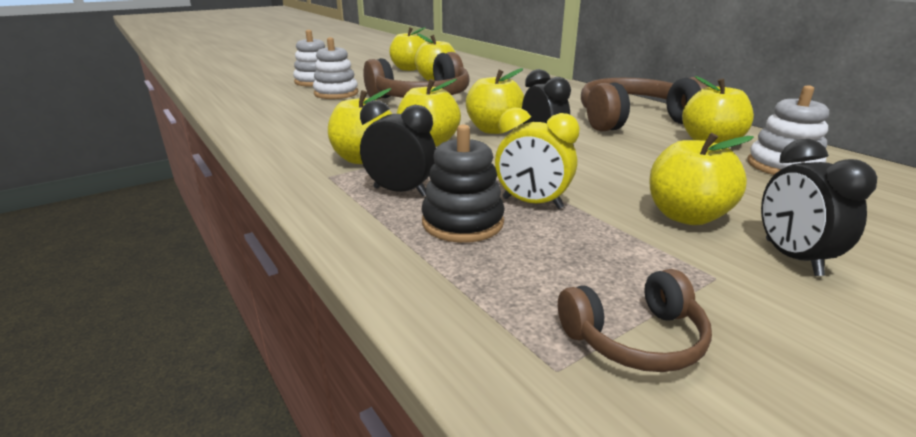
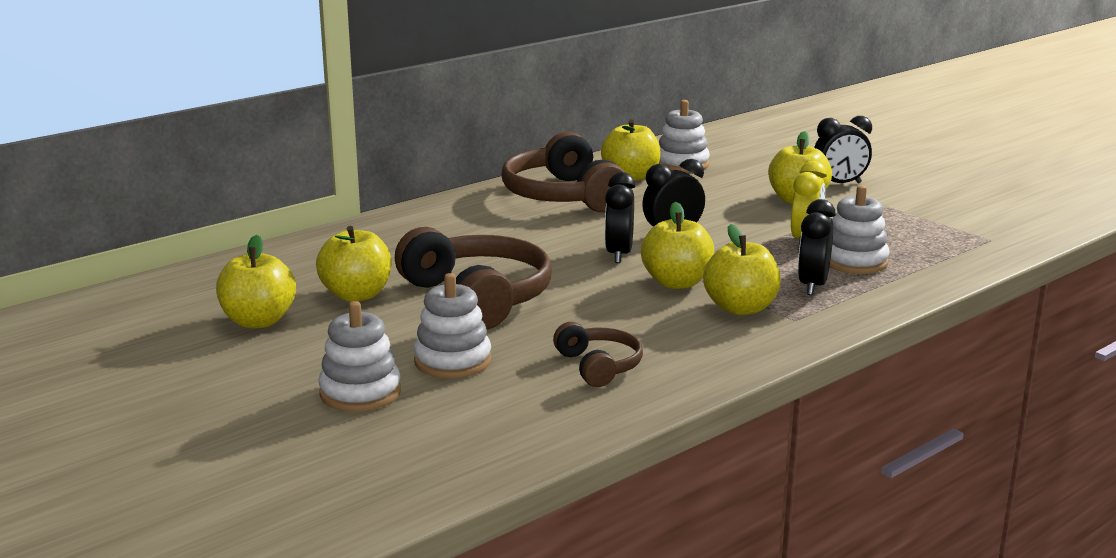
camera: 95 degrees left, 5 degrees down
(462, 222) = (854, 262): black stacking toy -> white stacking toy
(494, 130) = (619, 254): yellow apple -> black clock
(635, 338) = (952, 223): brown headphones -> brown headphones (599, 366)

